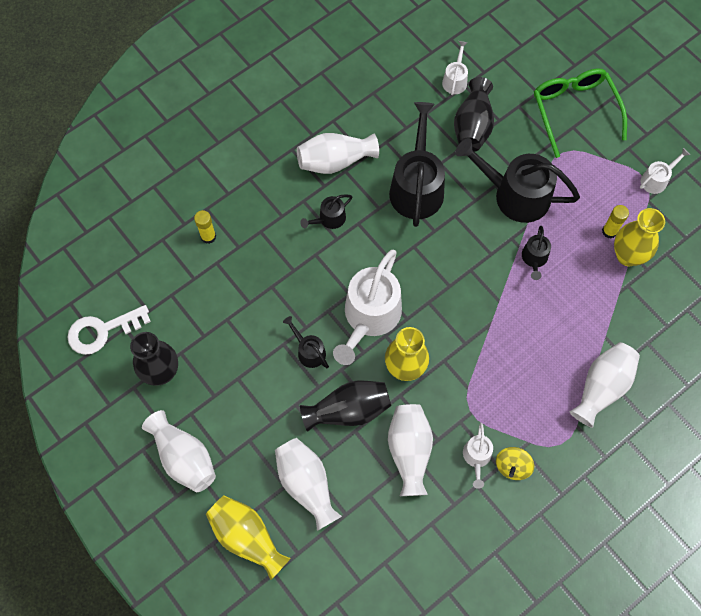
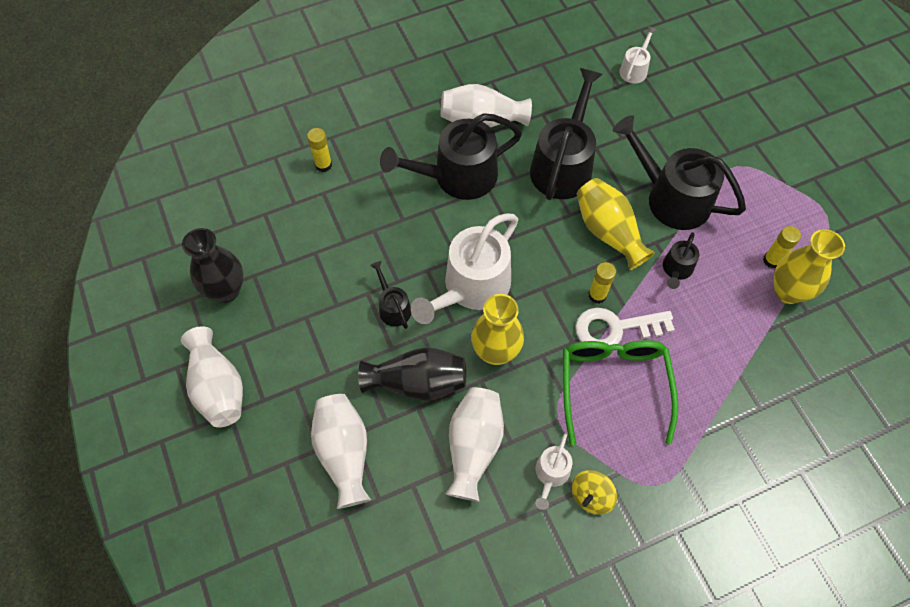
camera: 15 degrees right, 5 degrees down
(102, 331) = (179, 233): white key -> white key (615, 328)
(247, 537) = (257, 495): yellow vase -> yellow vase (608, 232)
(329, 219) = (458, 176): black watering can -> black watering can, size x2.09
(472, 126) = (642, 118): black vase -> none
(475, 297) = (597, 295): none -> yellow glue stick
(574, 111) = (760, 127): green glasses -> green glasses (614, 386)
(601, 387) = (722, 431): white vase -> none
(656, 180) = (840, 218): white watering can -> none

